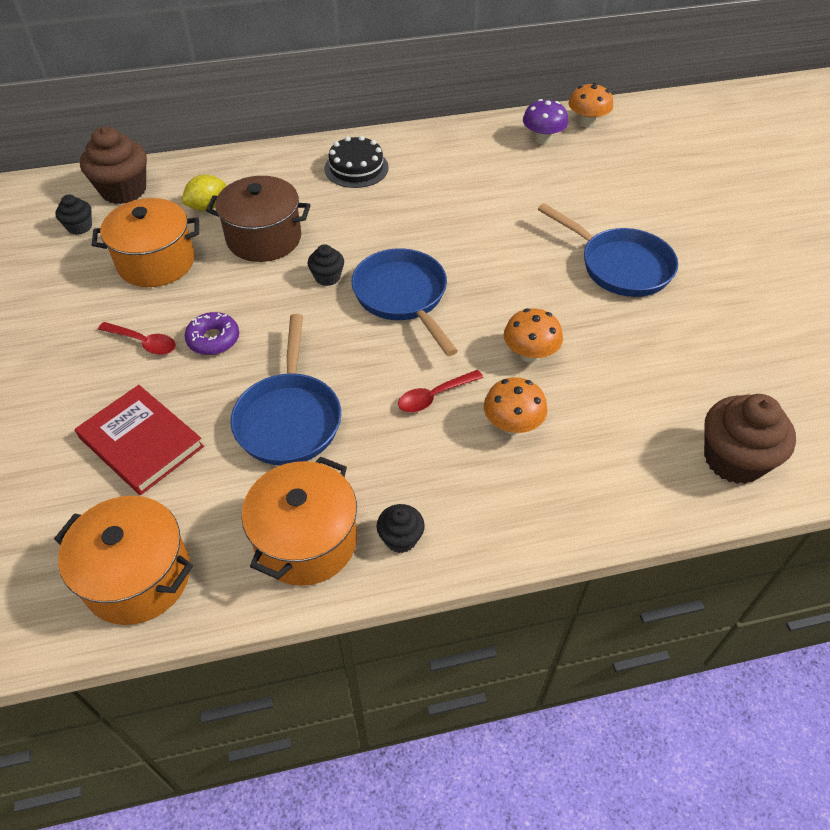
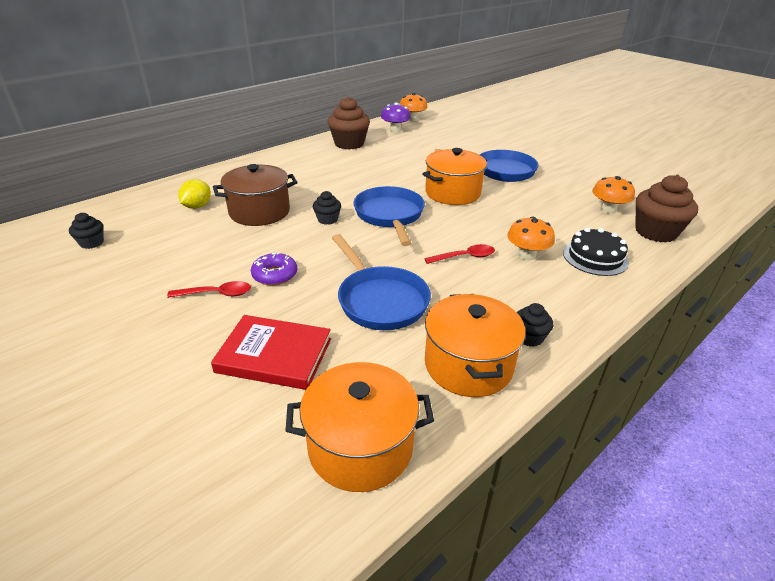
camera: 30 degrees left, 15 degrees down
(124, 190) = (115, 213): brown cupcake -> brown cupcake (349, 144)
(156, 262) = (183, 245): orange pot -> orange pot (452, 193)
(356, 168) = (291, 164): black cake -> black cake (595, 257)
(403, 297) = (389, 216): blue pan -> blue pan turned 45 degrees clockwise
(434, 396) = (465, 257): red spoon -> red spoon turned 135 degrees counterclockwise
(530, 354) = (497, 220): orange mushroom -> orange mushroom (608, 210)

